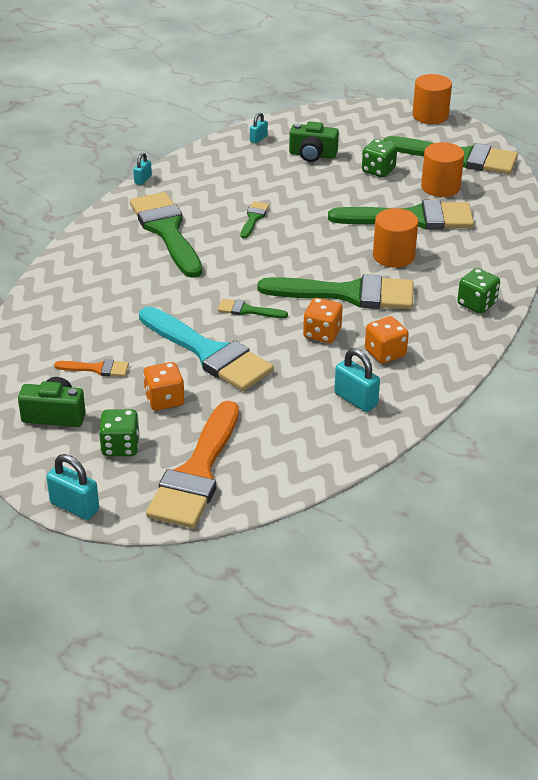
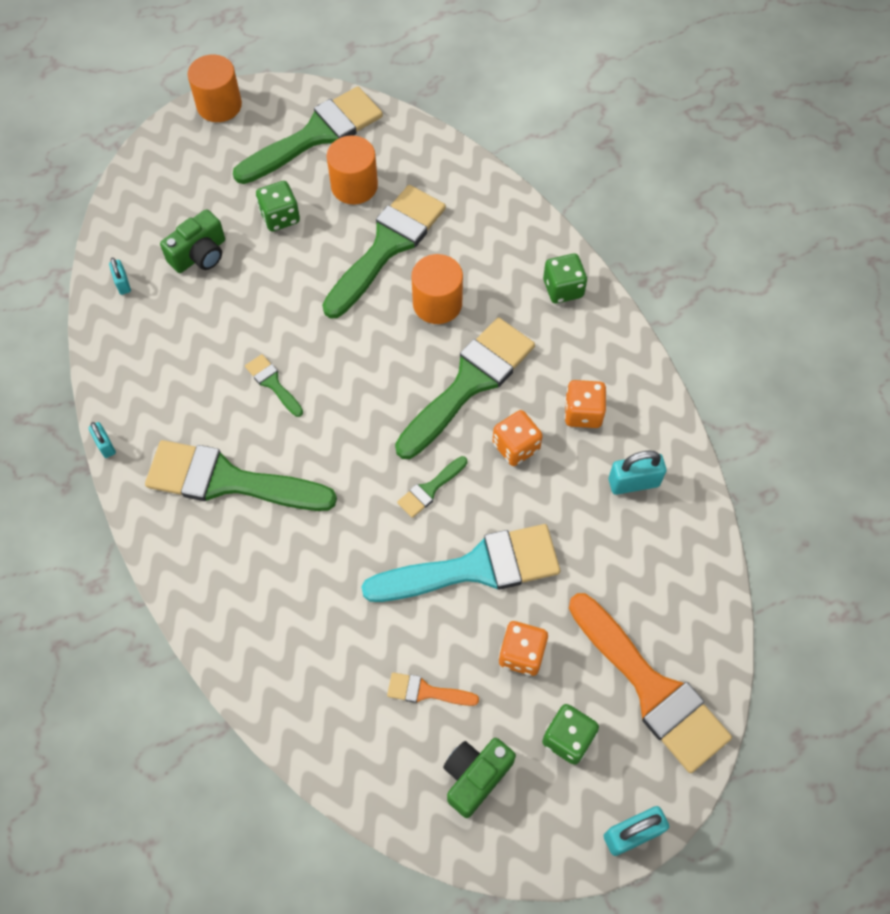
camera: 55 degrees left, 25 degrees up
(97, 369) = (426, 691): orange brush -> orange brush turned 120 degrees counterclockwise

